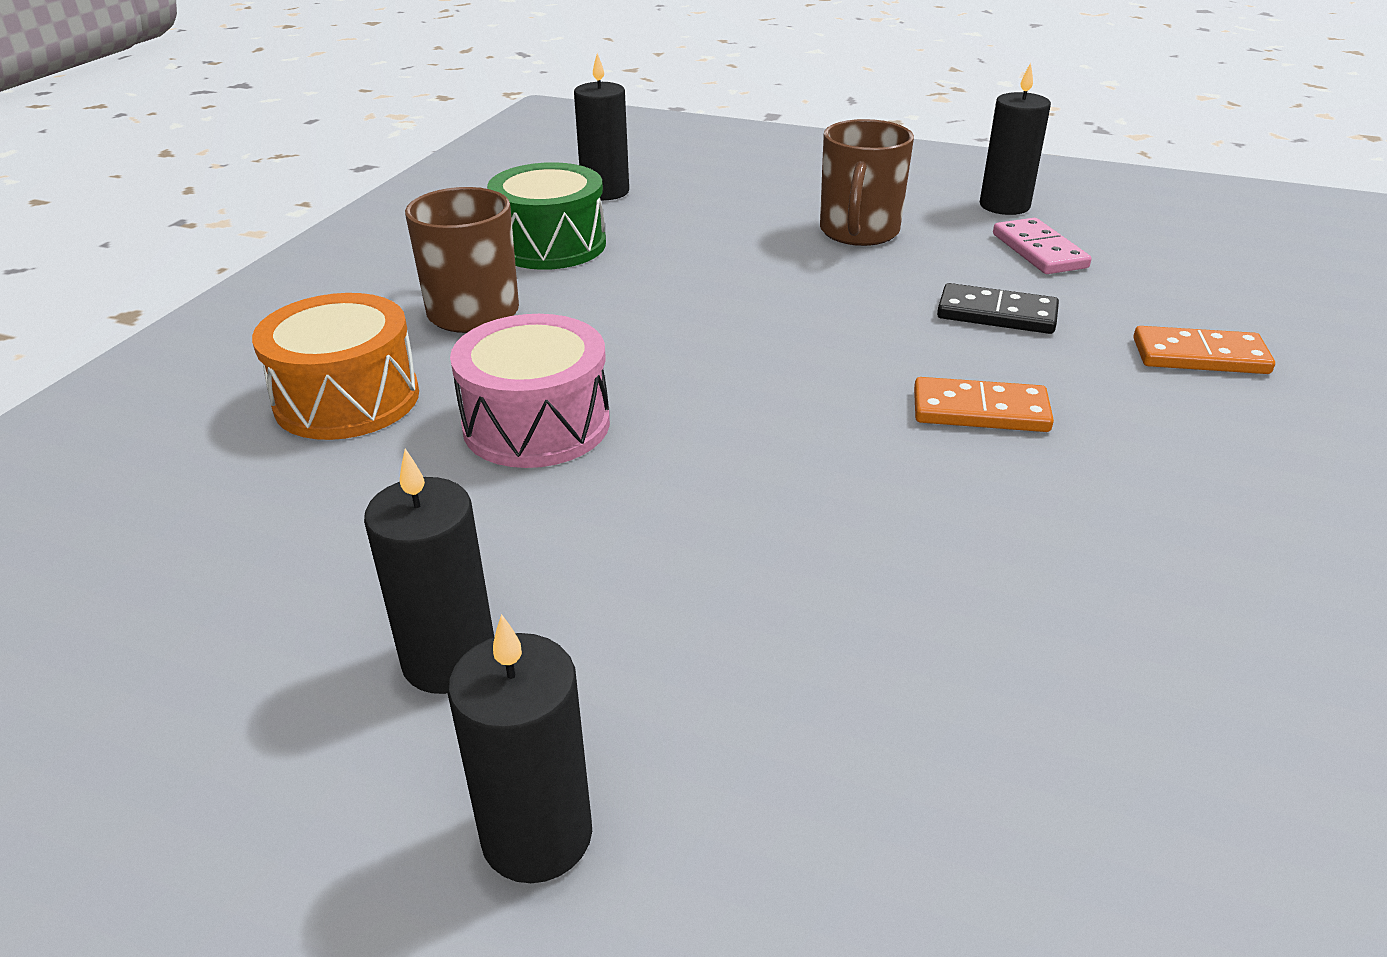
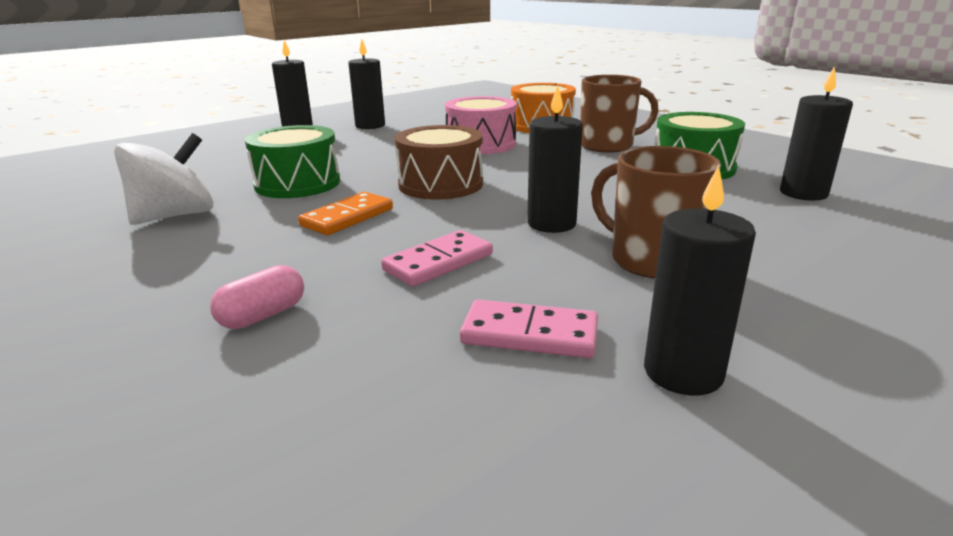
camera: 120 degrees right, 10 degrees down
(787, 389) = (440, 184): none -> brown drum
(833, 285) = (551, 224): none -> black candle
(932, 527) = (297, 183): none -> green drum
(996, 314) = (438, 262): black domino -> pink domino
(1188, 570) = (175, 216): none -> white spinning top
(1199, 356) = (263, 315): orange domino -> pink capsule

